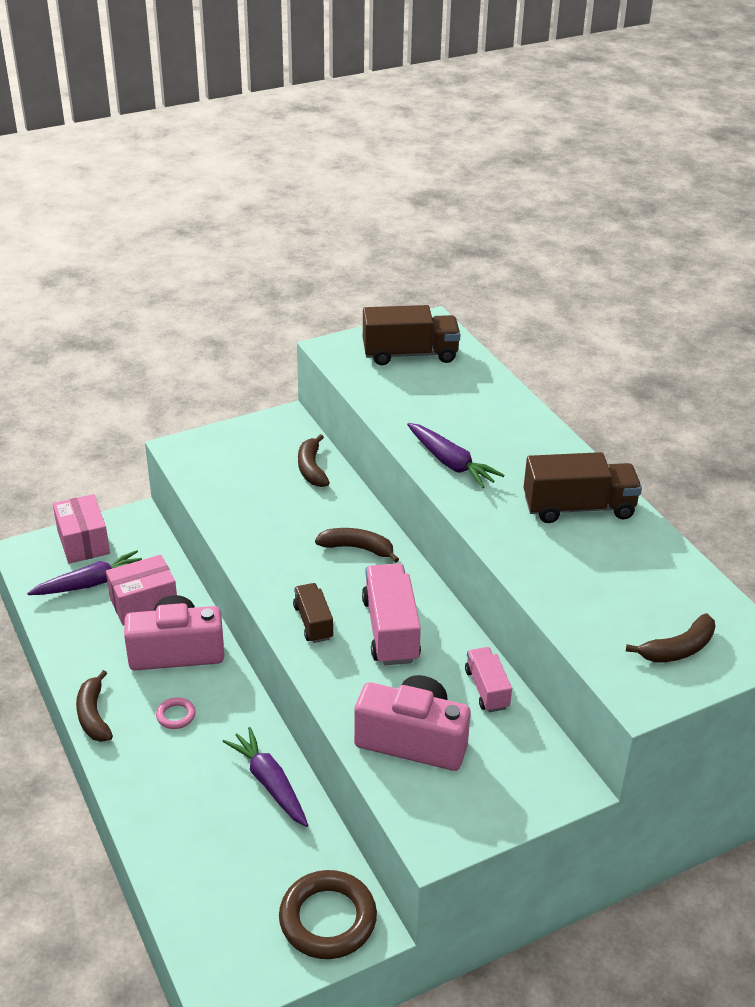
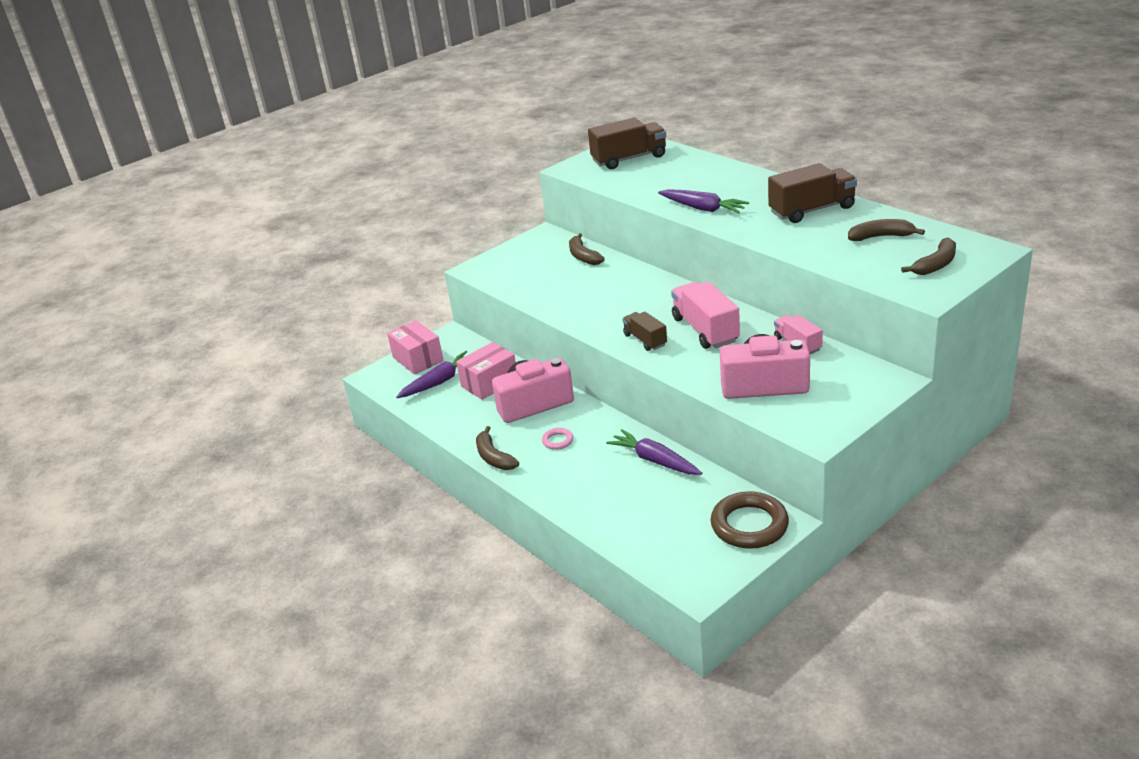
camera: 10 degrees left, 5 degrees down
(357, 548) = (649, 292): brown banana -> brown banana (881, 237)

